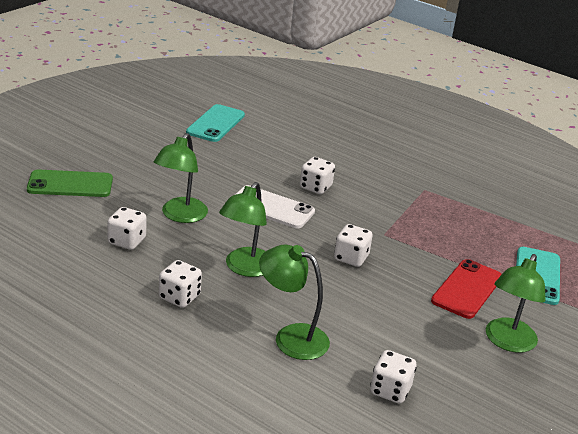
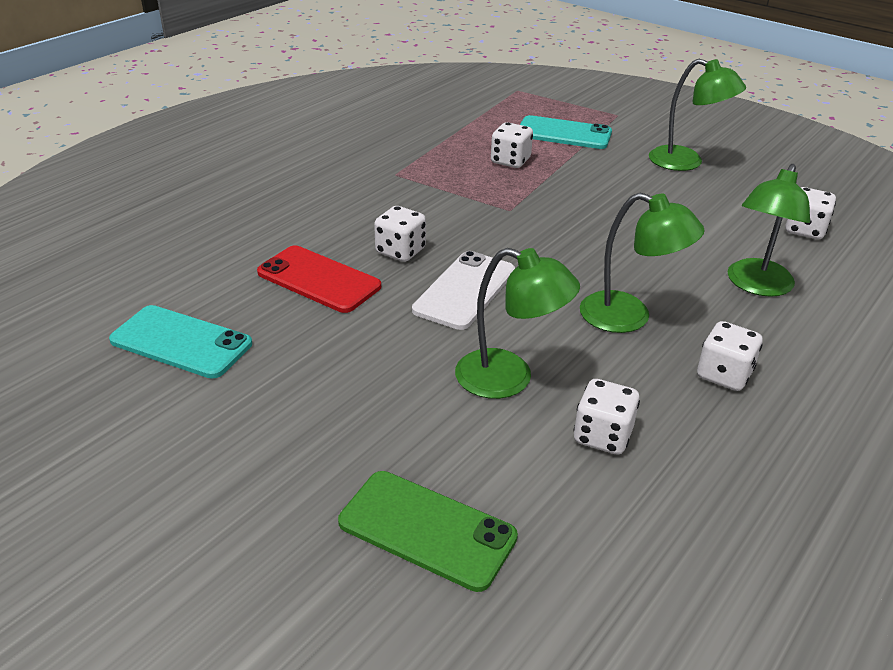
camera: 85 degrees left, 5 degrees up
(70, 184) = (427, 530): green phone -> green phone turned 60 degrees counterclockwise
(351, 258) = (572, 235): white dice -> white dice (510, 161)
(467, 289) = (605, 171): red phone -> red phone (319, 279)

